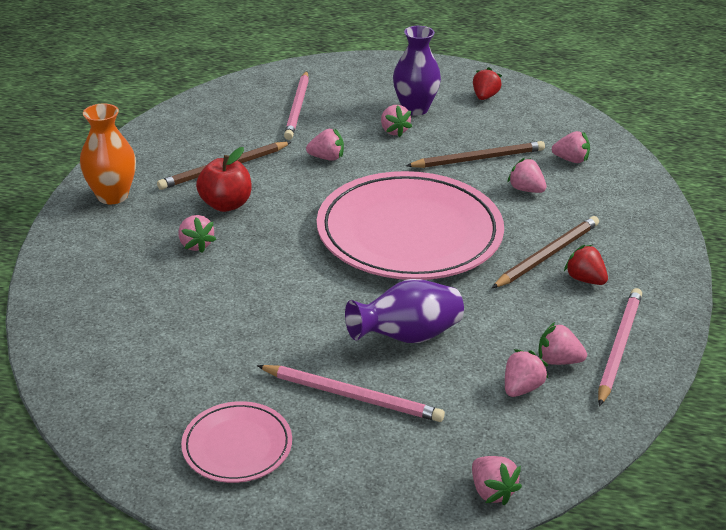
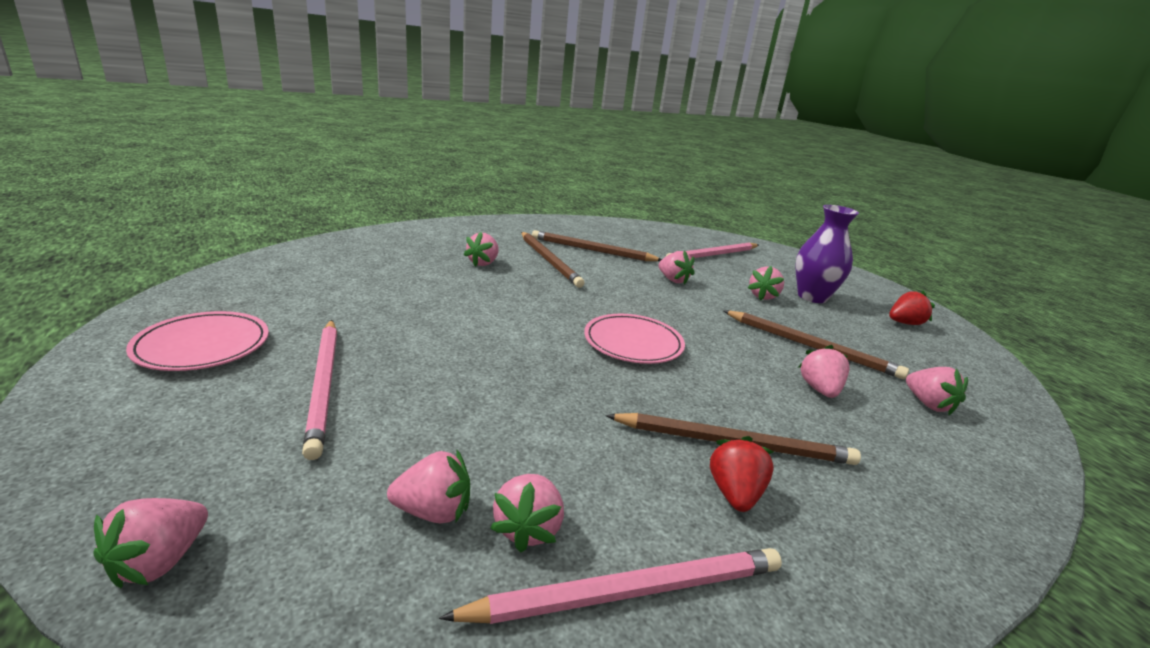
camera: 50 degrees right, 10 degrees down
(112, 196) = (503, 228): orange vase -> none
(226, 204) = (549, 261): red apple -> brown pencil
(407, 336) = (460, 389): purple vase -> none
(409, 233) = (633, 343): pink plate -> pink plate, size x0.46
(558, 360) = (528, 528): pink strawberry -> pink strawberry turned 150 degrees counterclockwise

